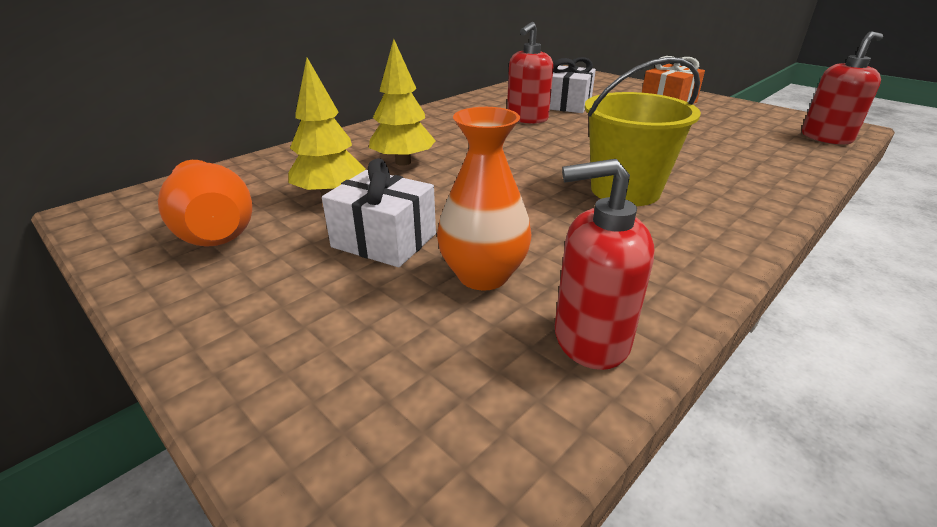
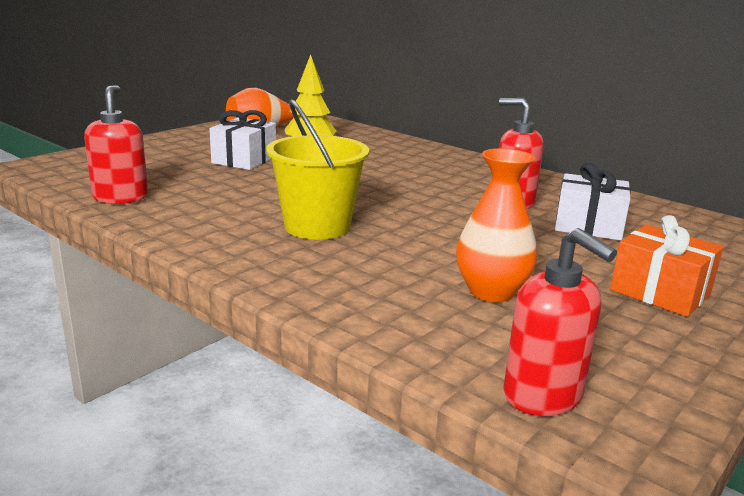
camera: 85 degrees right, 10 degrees down
(403, 162) = (372, 162): yellow tree -> none
(483, 275) = (195, 179): orange vase -> orange vase (491, 291)

